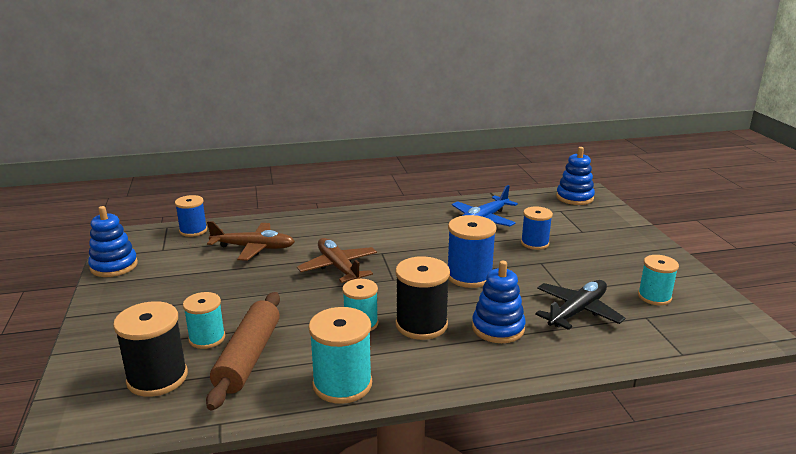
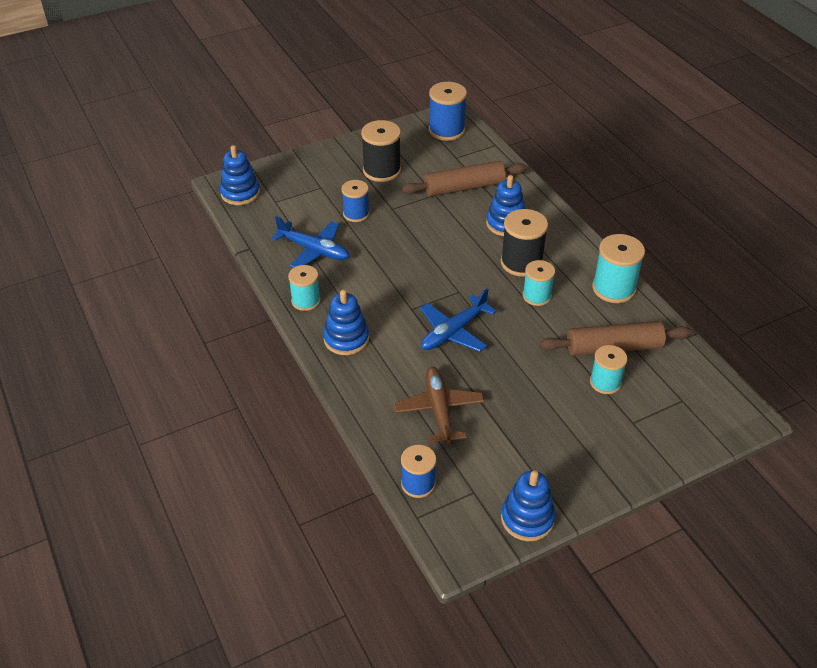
camera: 105 degrees left, 20 degrees up
(157, 378) = (667, 391): black spool -> black spool (382, 170)
(338, 268) = (454, 331): brown plane -> blue plane
(361, 222) = (346, 339): none -> blue stacking toy
(469, 276) = (434, 246): blue spool -> blue spool (446, 130)
(577, 312) = (464, 187): black plane -> brown rolling pin
(654, 297) = (425, 152): turquoise spool -> turquoise spool (306, 301)

